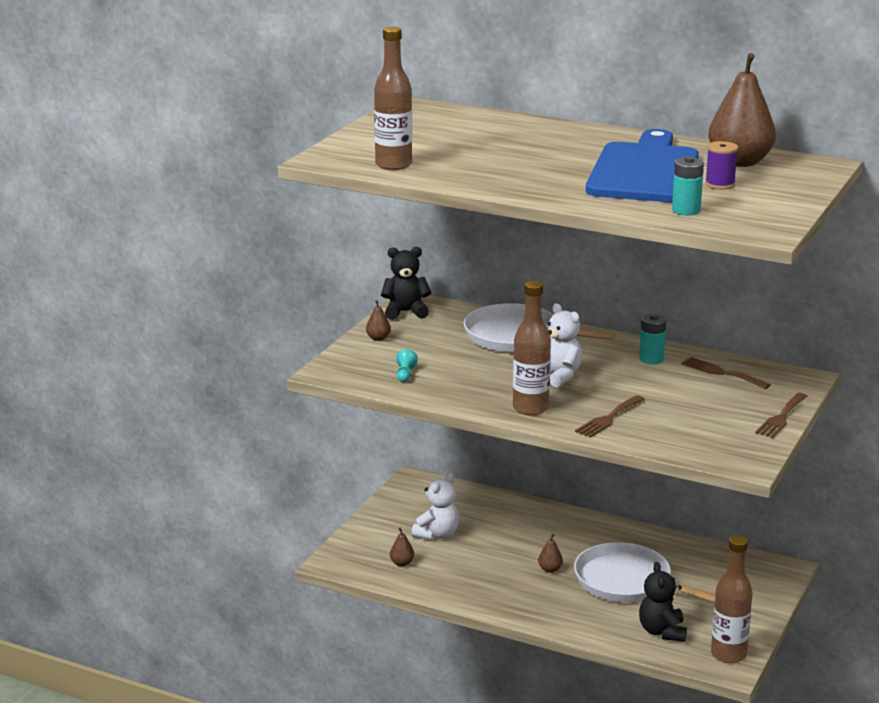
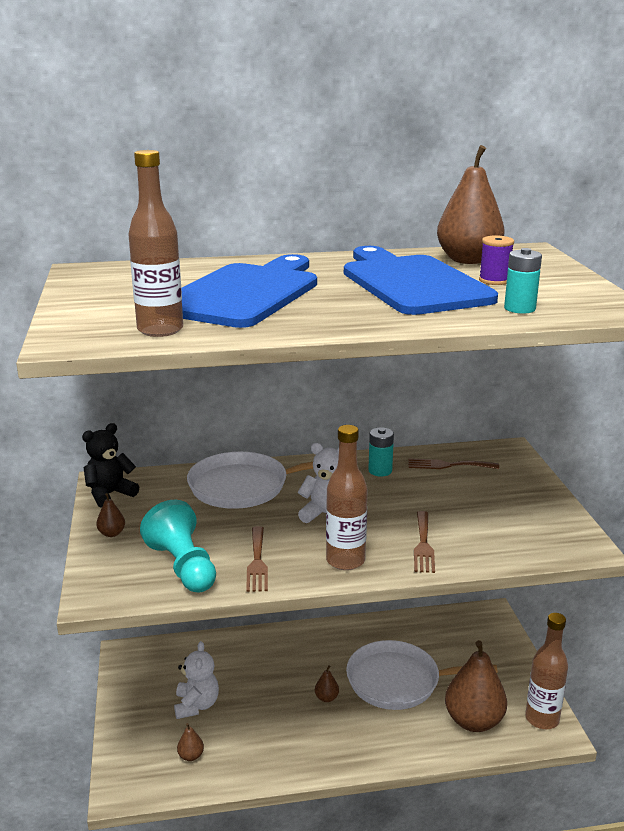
camera: 35 degrees left, 0 degrees up
(405, 374) = (183, 566): turquoise pawn -> turquoise pawn, size x2.34
(497, 151) = (245, 294): none -> blue cutting board
(662, 632) = (473, 721): black teddy bear -> brown pear
(781, 418) = (545, 491): brown fork -> brown fork (257, 562)

